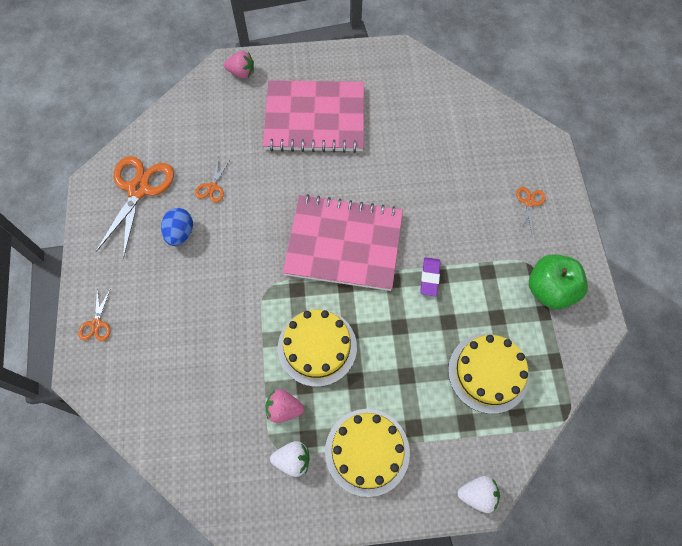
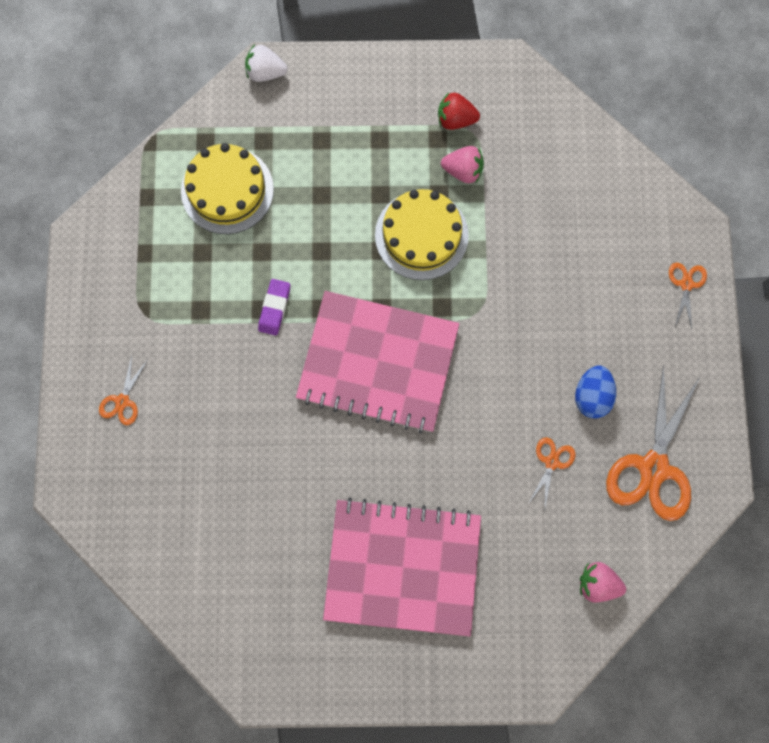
camera: 175 degrees left, 10 degrees up
(241, 73) = (511, 665): pink strawberry -> pink strawberry (597, 583)
(293, 460) = (455, 119): white strawberry -> red strawberry
(367, 451) = (375, 121): yellow cake -> none
(549, 290) = (129, 280): green apple -> none

